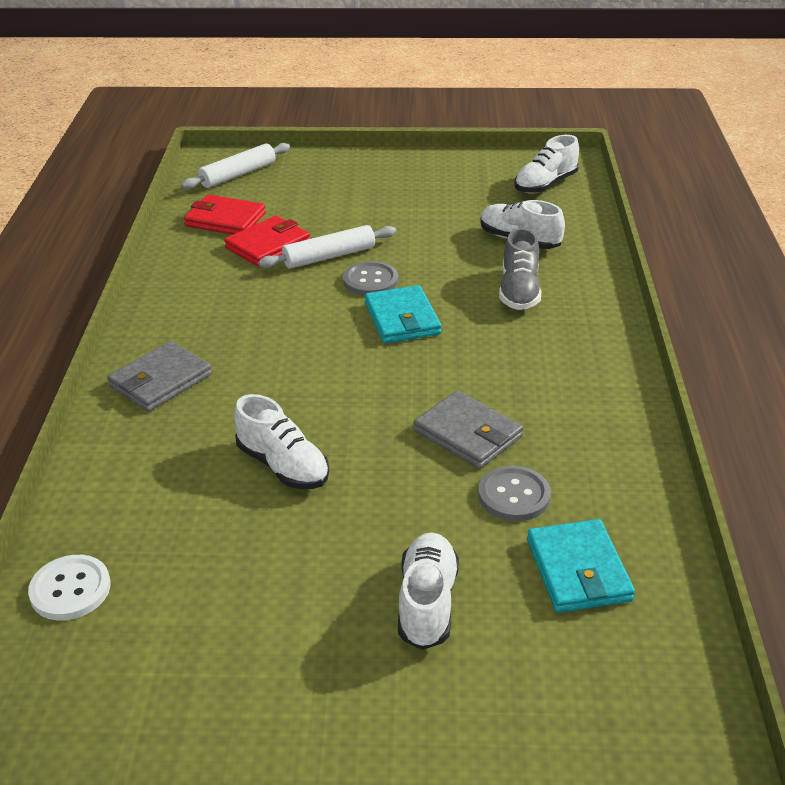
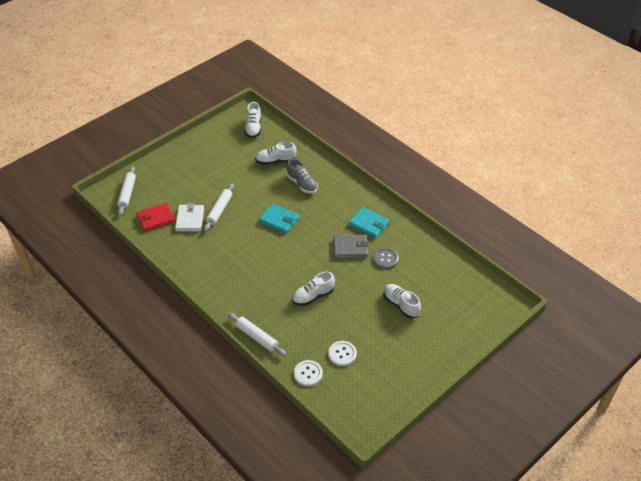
camera: 45 degrees left, 10 degrees up
(94, 464) = (257, 337): none -> white rolling pin
(161, 381) = (234, 297): grey wallet -> none
(180, 604) = (342, 354): none -> white button
(268, 245) = (190, 219): red wallet -> white wallet
(283, 466) = (313, 296): white shoe -> white shoe turned 150 degrees clockwise
(370, 281) = (248, 211): grey button -> none
(578, 570) = (425, 268): turquoise wallet -> turquoise wallet (369, 224)

